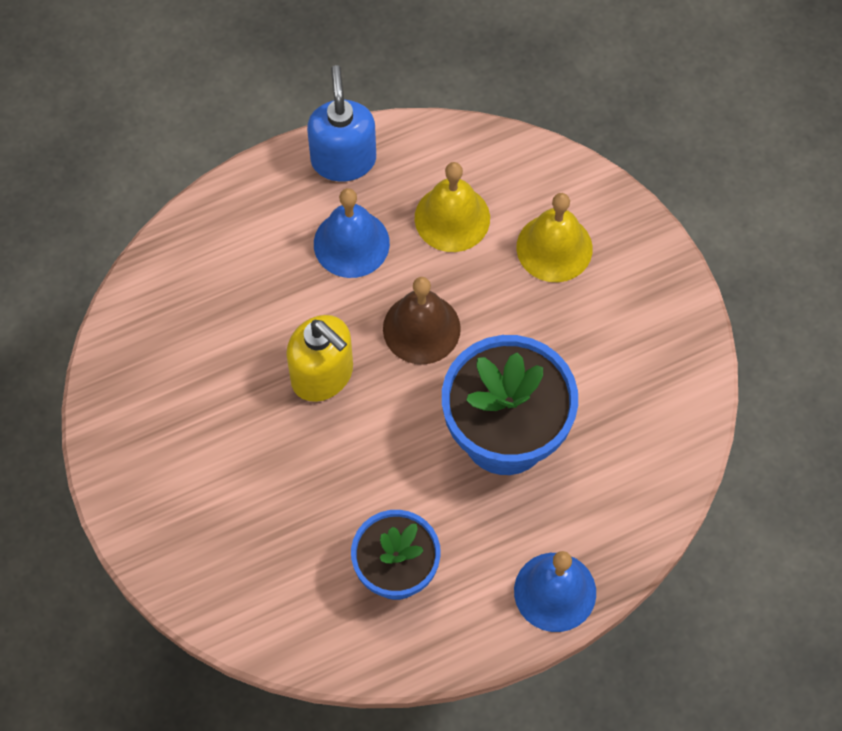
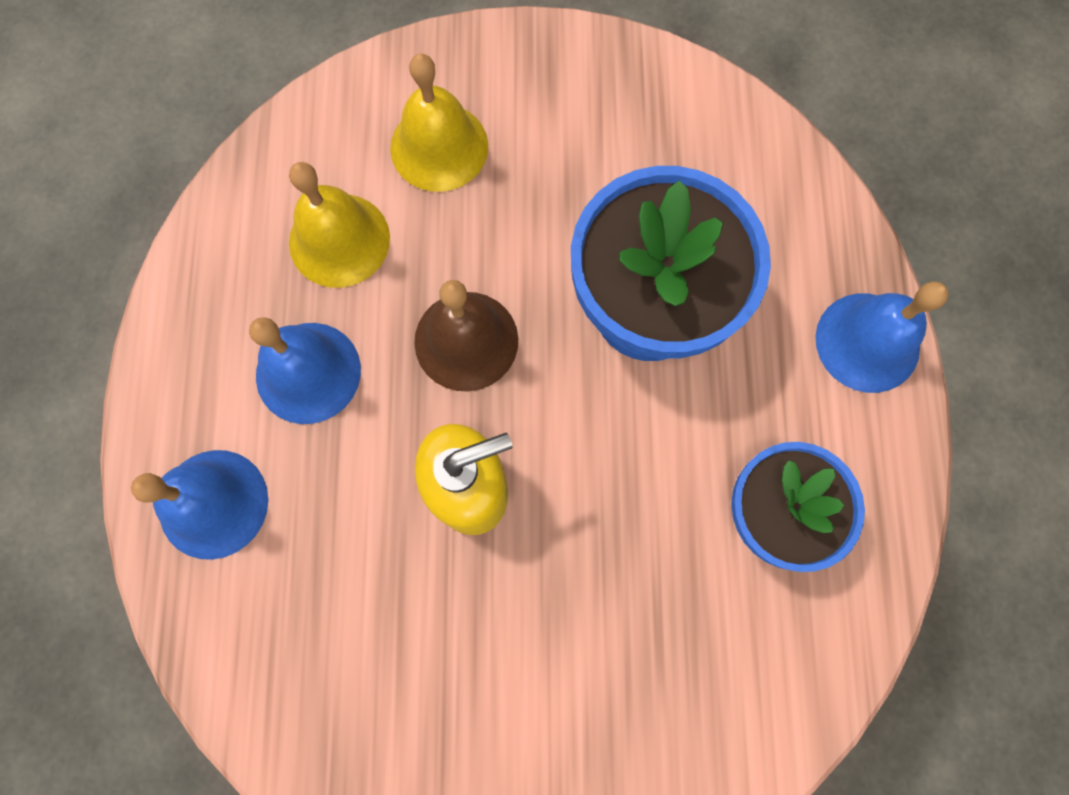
camera: 65 degrees left, 10 degrees up
(240, 230) = (213, 504): none -> blue bell
(343, 159) = (187, 330): blue soap dispenser -> none

